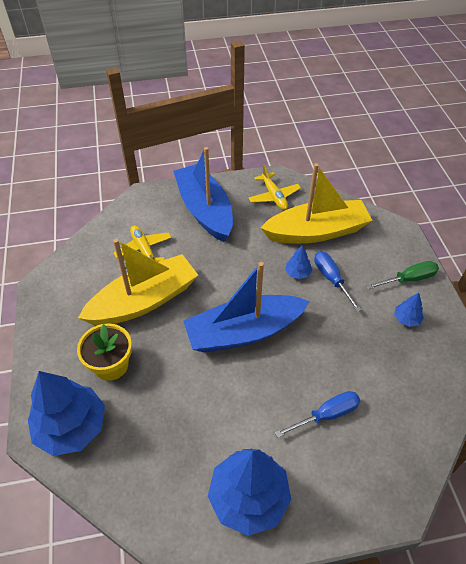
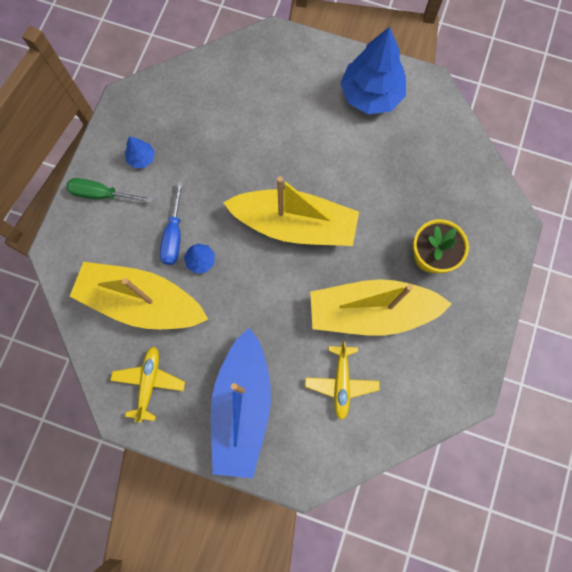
camera: 150 degrees left, 25 degrees up
(71, 427) = (484, 216): blue tree -> none
(244, 332) = (295, 224): blue boat -> yellow boat
(327, 415) = (274, 118): blue screwdriver -> none

